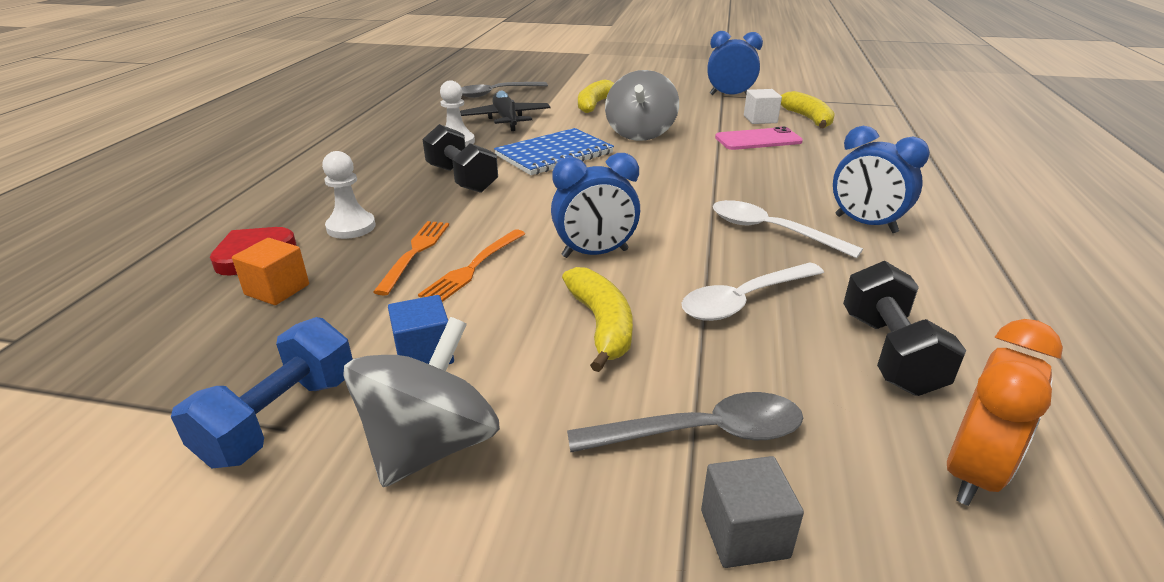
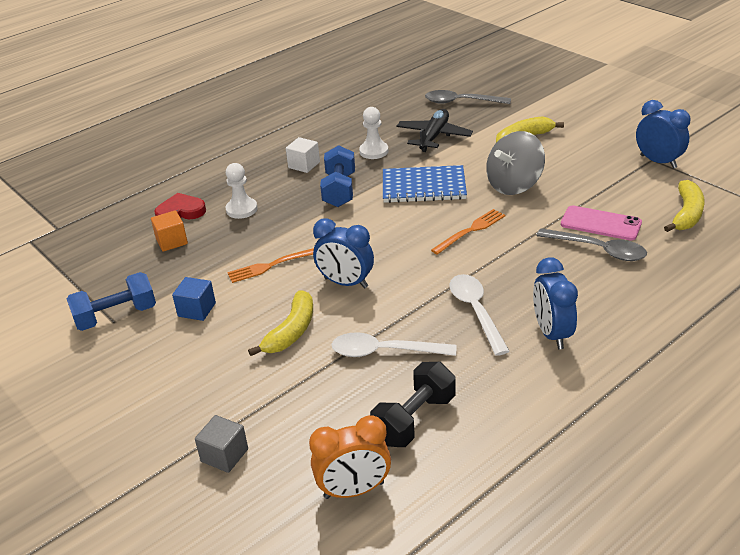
camera: 40 degrees right, 5 degrees up
(415, 253) = (254, 242): orange fork -> orange fork (470, 230)
(430, 445) = (155, 356): grey spinning top -> none
(462, 179) = (339, 190): black dumbbell -> blue dumbbell
(702, 433) = (264, 408): grey spoon -> grey spoon (598, 250)
(760, 119) = (640, 200): white cube -> white cube (304, 165)

